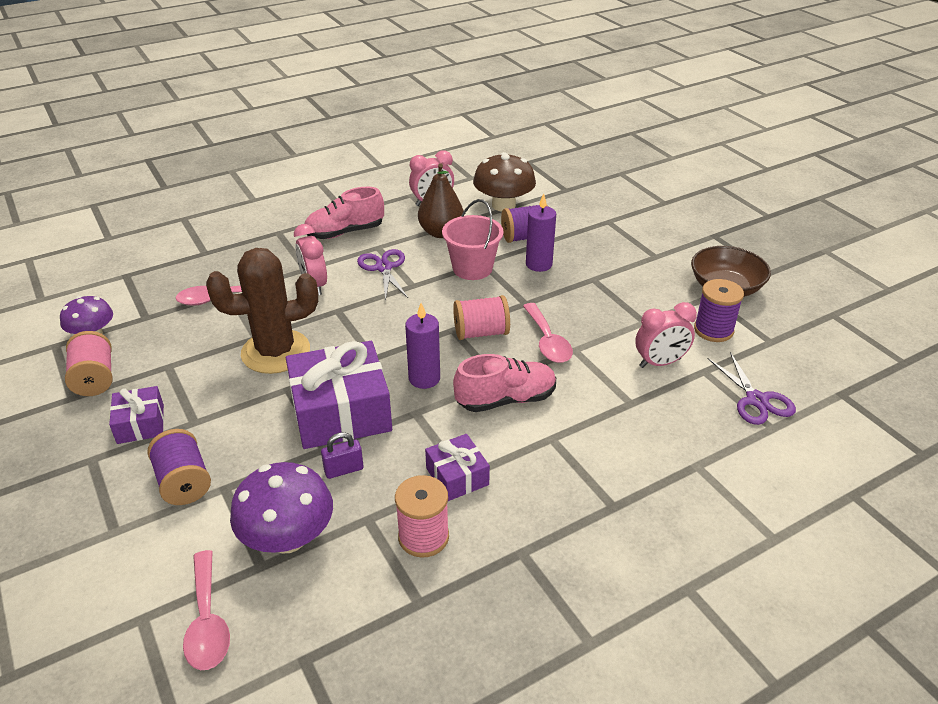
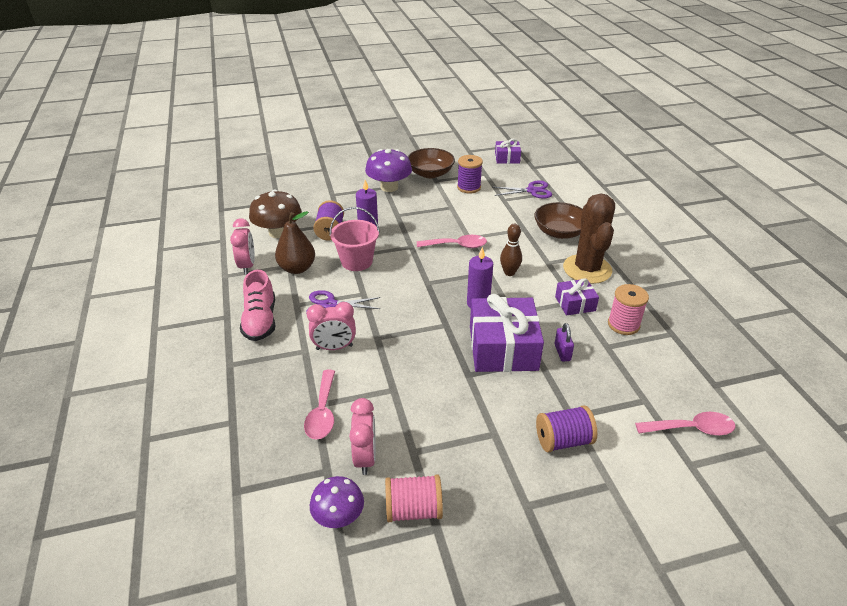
camera: 75 degrees left, 0 degrees up
(140, 424) = (488, 470): purple gift -> purple gift (507, 158)
(275, 352) = (419, 378): brown cactus -> brown cactus (587, 269)
(288, 537) = (621, 385): purple mushroom -> purple mushroom (389, 187)
(481, 333) = (437, 271): pink spool -> none
(506, 399) = (509, 272): pink shoe -> brown bowling pin
(645, 445) = (559, 232): none -> brown bowl
(660, 363) = (492, 211): pink clock -> pink clock (365, 457)

